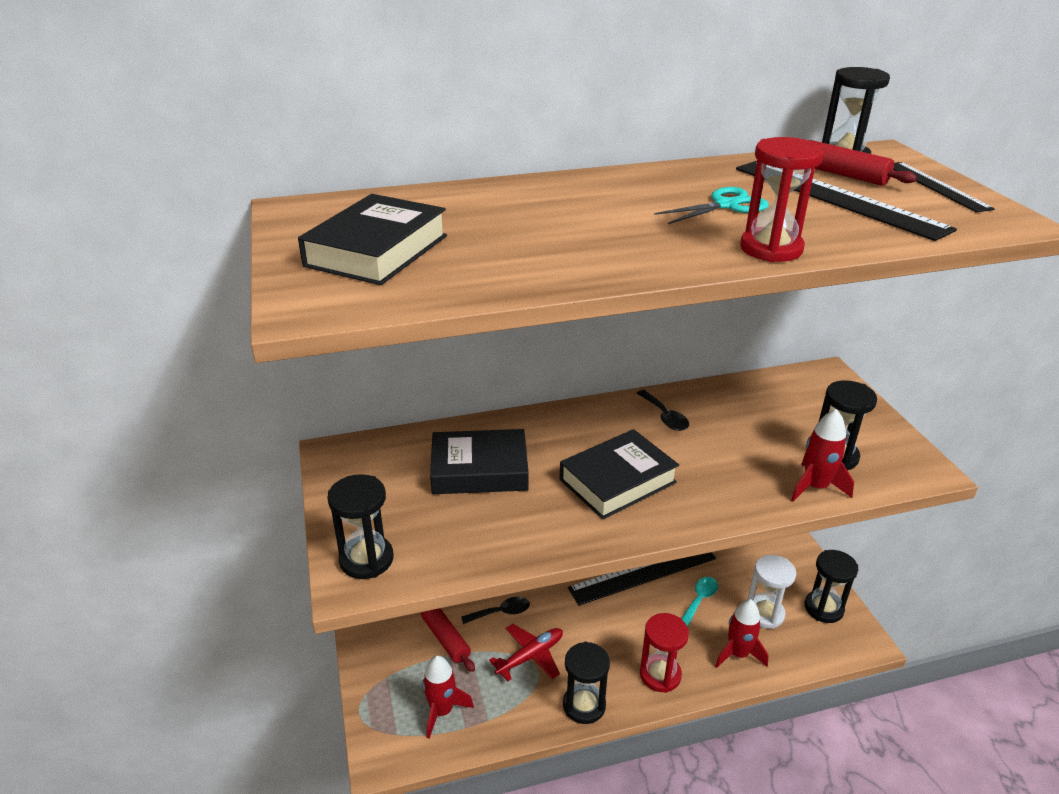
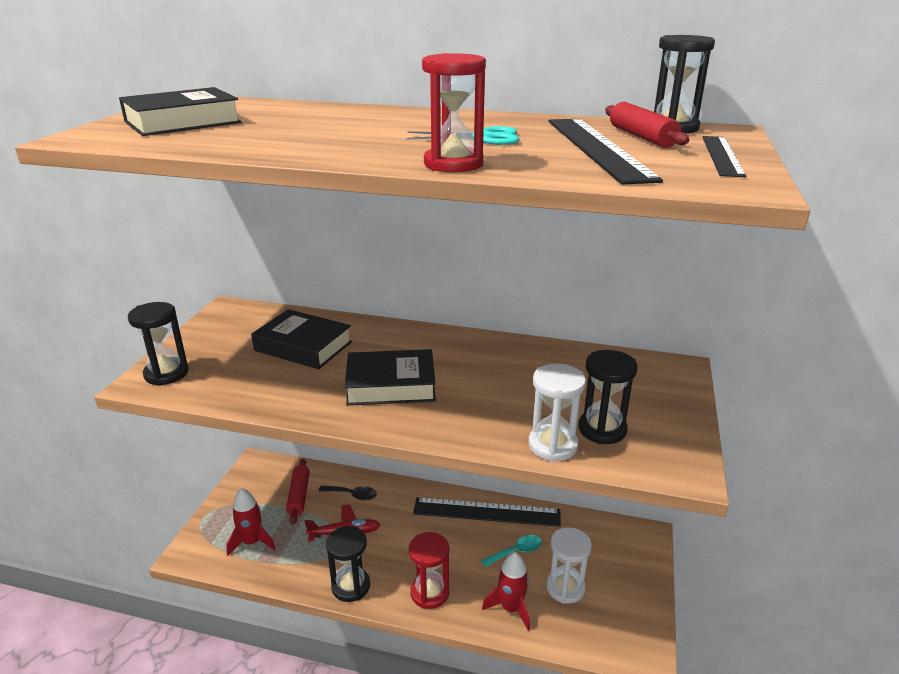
camera: 30 degrees right, 5 degrees down
(664, 417) = (485, 355): black spoon -> none
(815, 487) = (552, 445): red rocket -> white hourglass
(823, 608) = (628, 608): black hourglass -> none

